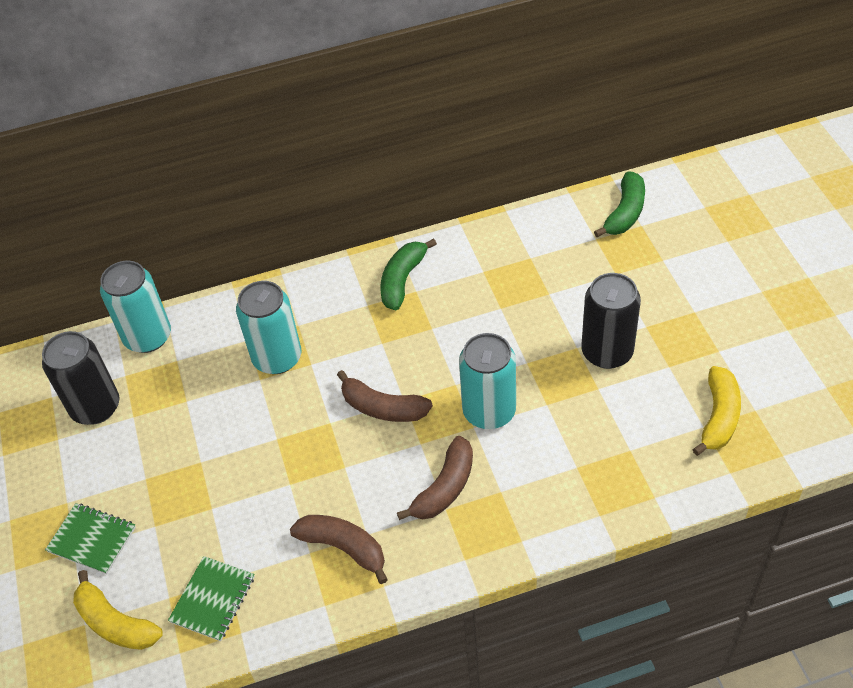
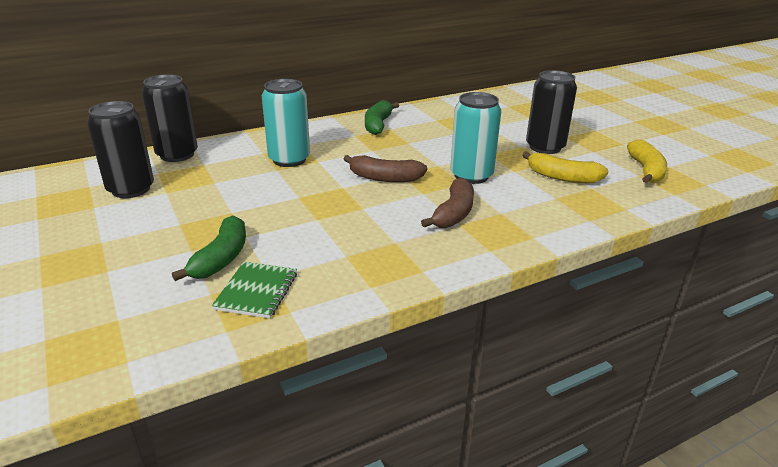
camera: 15 degrees left, 20 degrees down
(92, 539) = (127, 262): green notebook -> none
(115, 623) = (153, 315): yellow banana -> yellow banana (562, 177)
(148, 337) = (177, 155): turquoise can -> black can
(344, 548) = (378, 251): brown banana -> none
(625, 213) = (521, 97): green banana -> green banana (221, 258)

